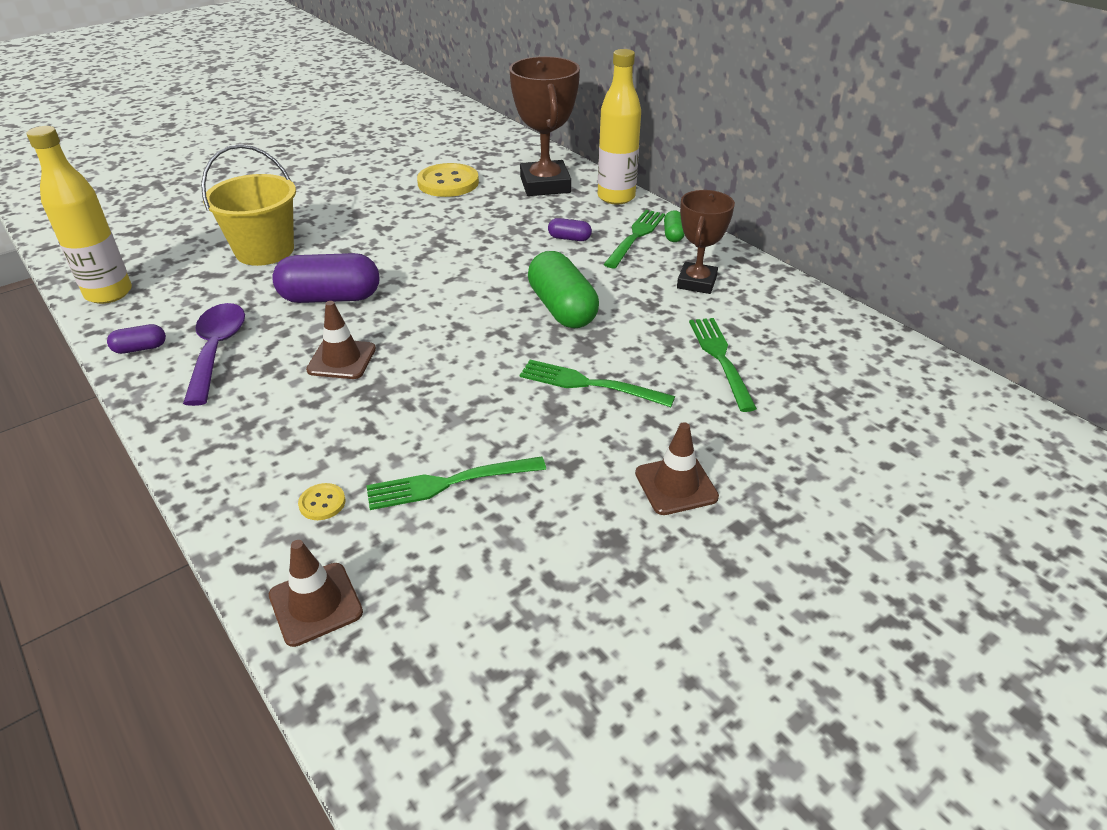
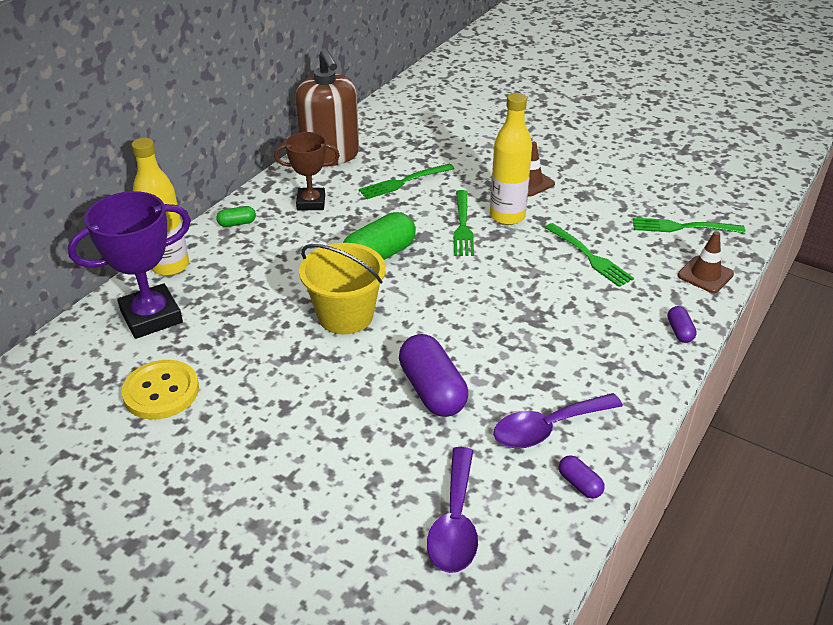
camera: 110 degrees left, 0 degrees up
(109, 293) = (518, 575): yellow bottle -> yellow bottle (507, 216)
(185, 277) = (455, 523): none -> purple spoon
(264, 250) = (372, 482): yellow bucket -> yellow bucket (345, 315)
(322, 503) = (644, 299): yellow button -> none
(341, 359) = (511, 347): brown traffic cone -> none
(545, 185) = (151, 317): brown trophy -> purple trophy
(569, 238) = (264, 276): purple capsule -> purple capsule (679, 331)
(635, 236) = (247, 241): green fork -> green fork (683, 227)
(811, 313) = (330, 155): none -> brown soap dispenser

